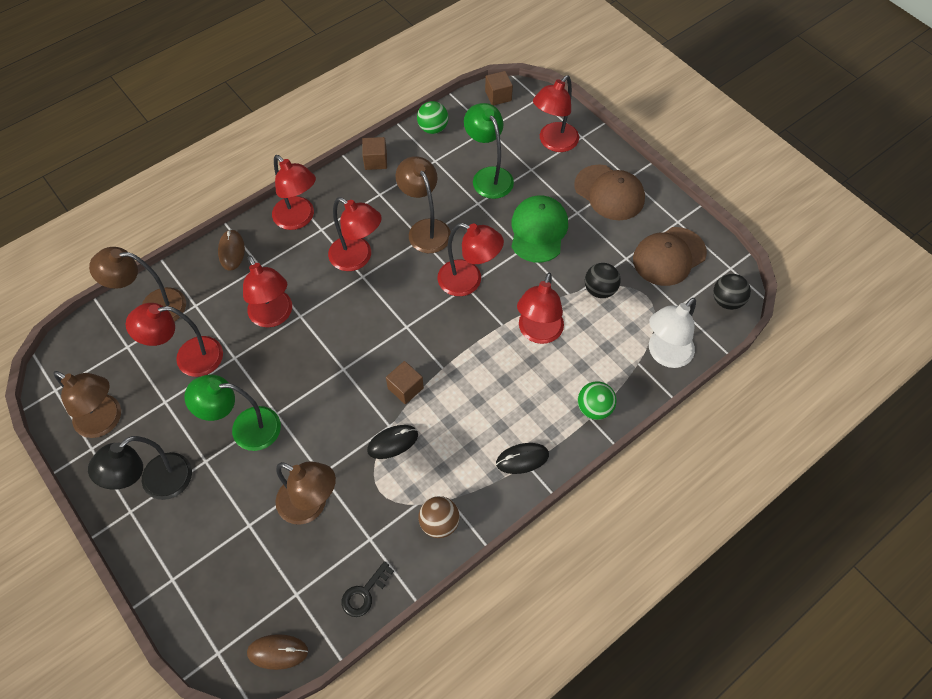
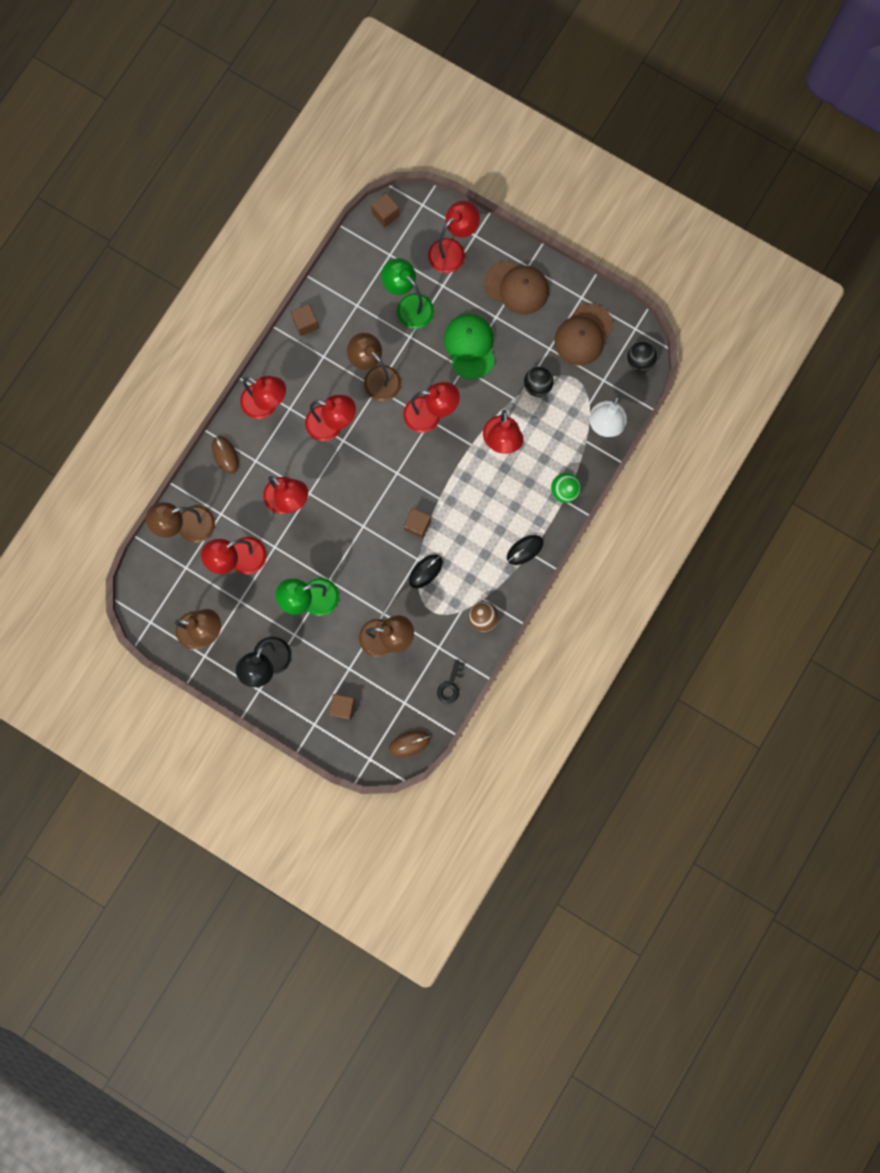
camera: 20 degrees left, 20 degrees up
(217, 571) = (342, 707): none -> brown cube
(433, 128) = (341, 271): green ball -> none
(553, 143) = (452, 250): red lamp -> red lamp turned 150 degrees counterclockwise

